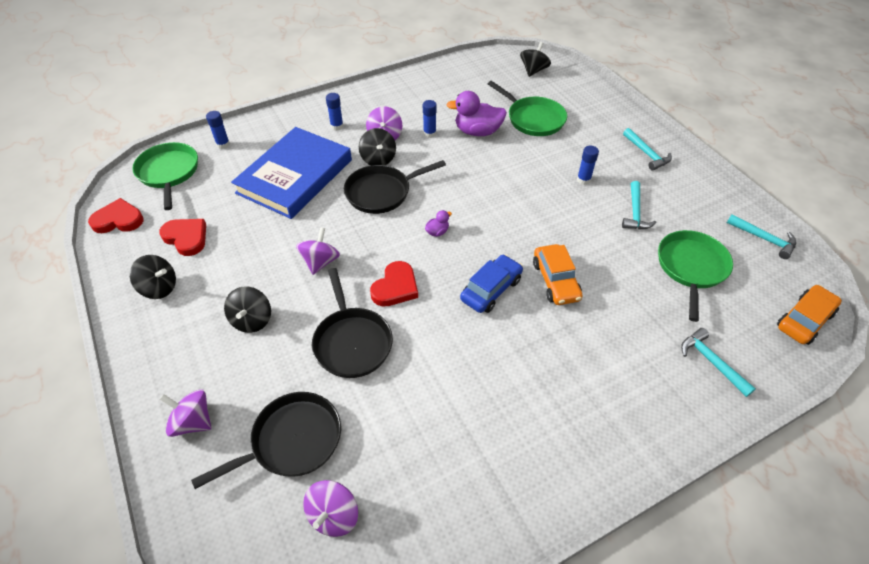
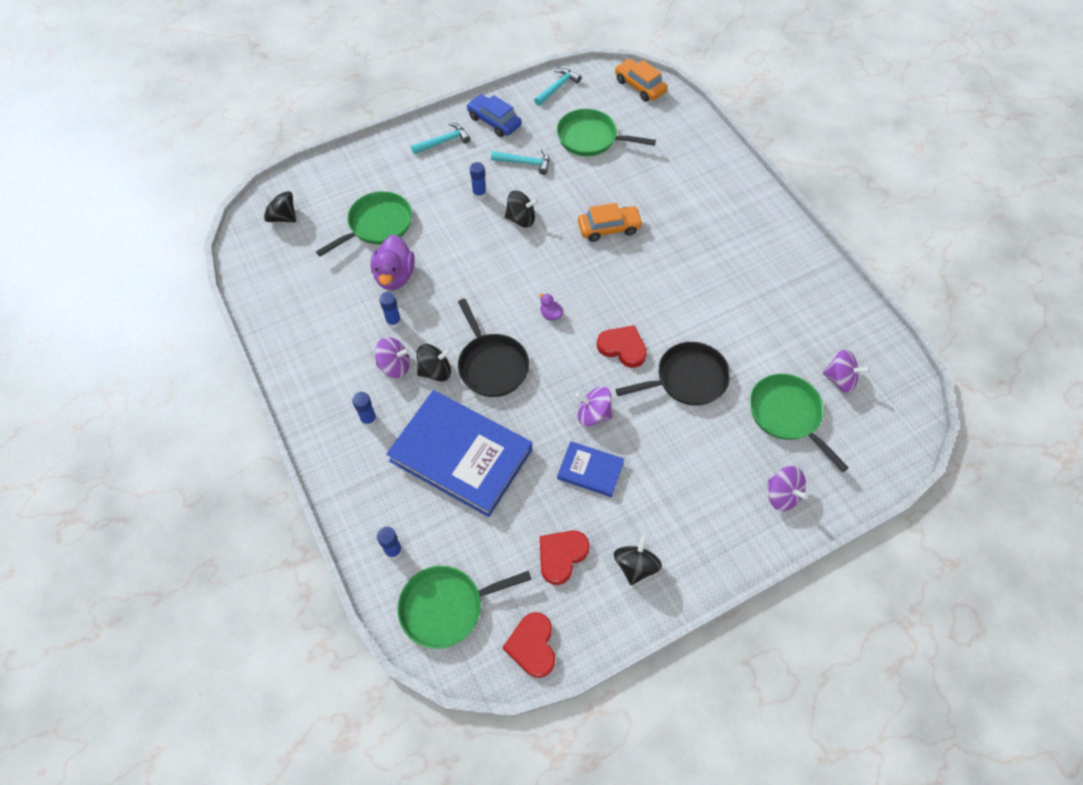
camera: 90 degrees left, 10 degrees up
(192, 422) = (782, 495): purple spinning top -> purple spinning top turned 60 degrees counterclockwise
(252, 320) = (670, 466): black spinning top -> black spinning top (521, 219)
(261, 258) = (590, 470): none -> blue book
(292, 441) = (787, 415): black pan -> green pan
(491, 289) = (621, 274): blue car -> blue car (494, 121)
(711, 362) = (682, 145): turquoise hammer -> none

